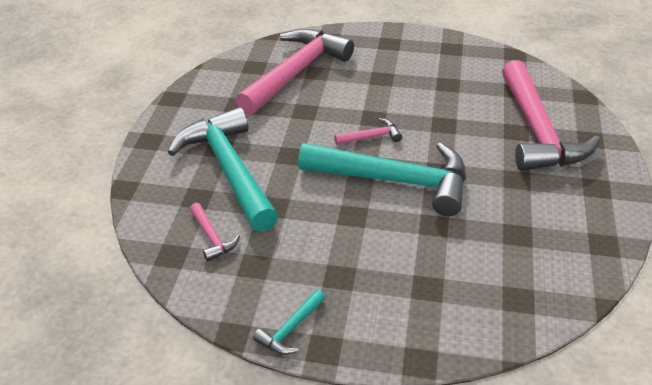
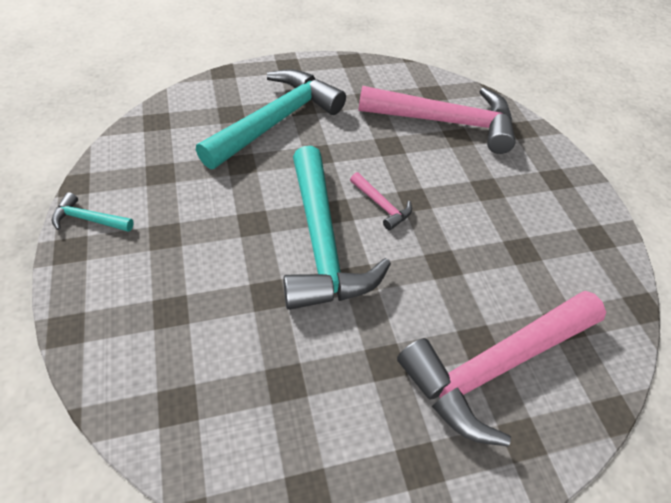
camera: 60 degrees right, 10 degrees up
(212, 237) = (186, 137): pink hammer -> none

